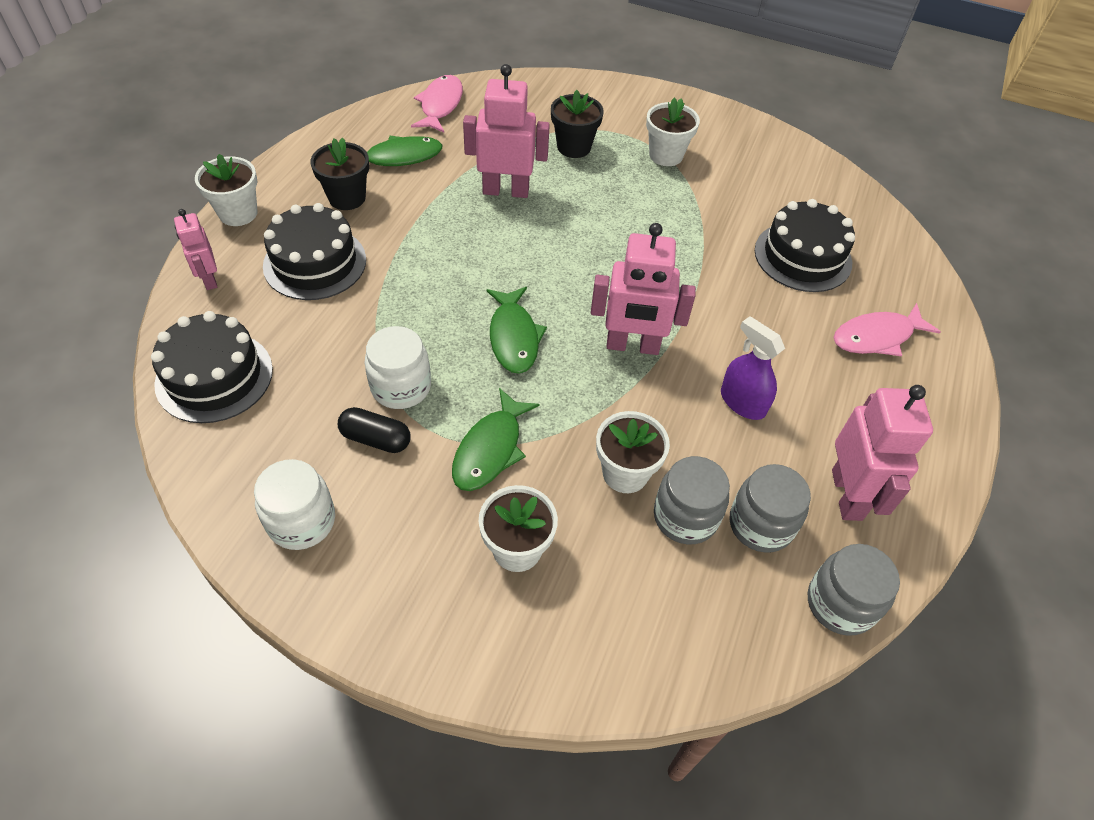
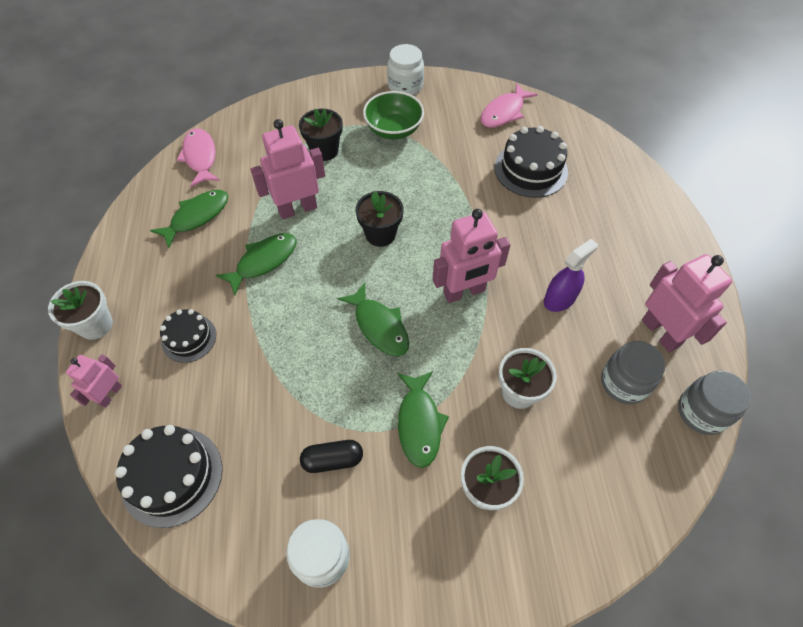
camera: 25 degrees left, 5 degrees up
(209, 279) = (110, 394): pink robot -> pink robot turned 75 degrees clockwise
(315, 263) = (189, 338): black cake -> black cake, size x0.62
(347, 198) = (178, 270): black flower pot -> black flower pot (380, 234)
(401, 387) = (324, 408): white jar -> white jar (405, 86)
(436, 225) = (263, 261): none -> green fish
(666, 155) = (393, 129): white flower pot -> green bowl
(685, 517) = (576, 403): grey jar -> none
(742, 402) = (559, 299): purple spray bottle -> purple spray bottle turned 120 degrees clockwise
(877, 337) = (610, 209): pink fish -> pink fish (504, 112)

